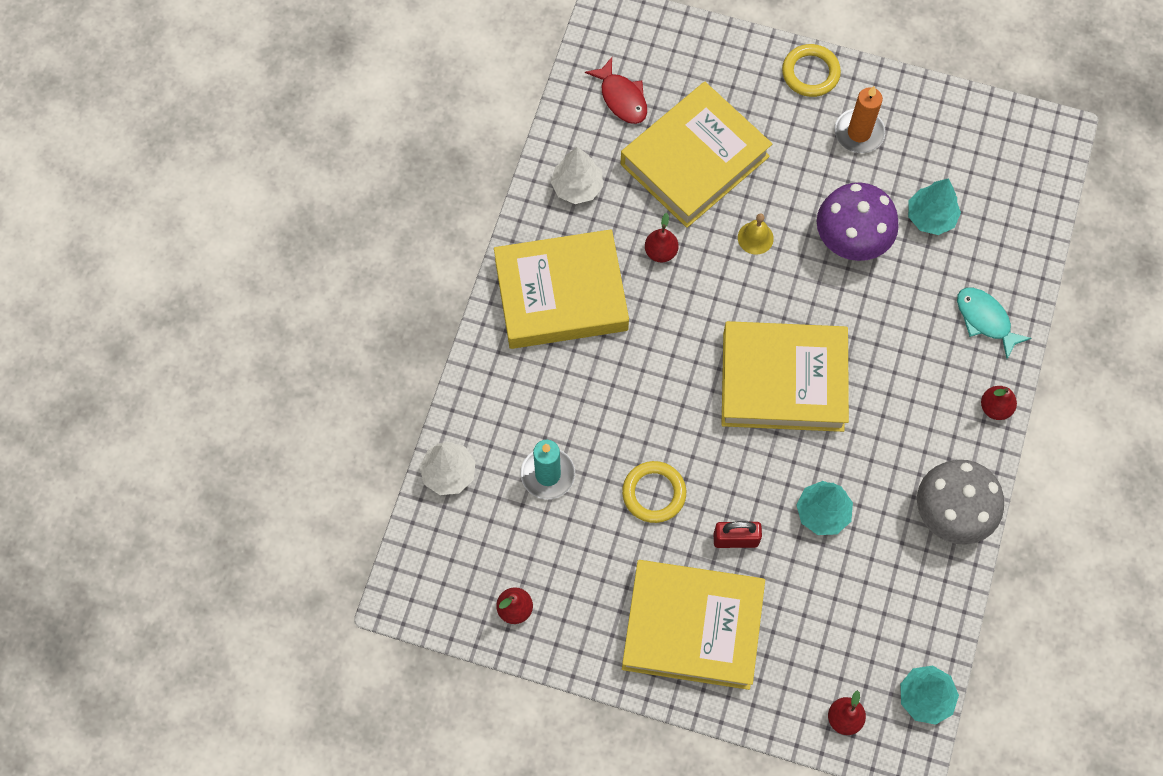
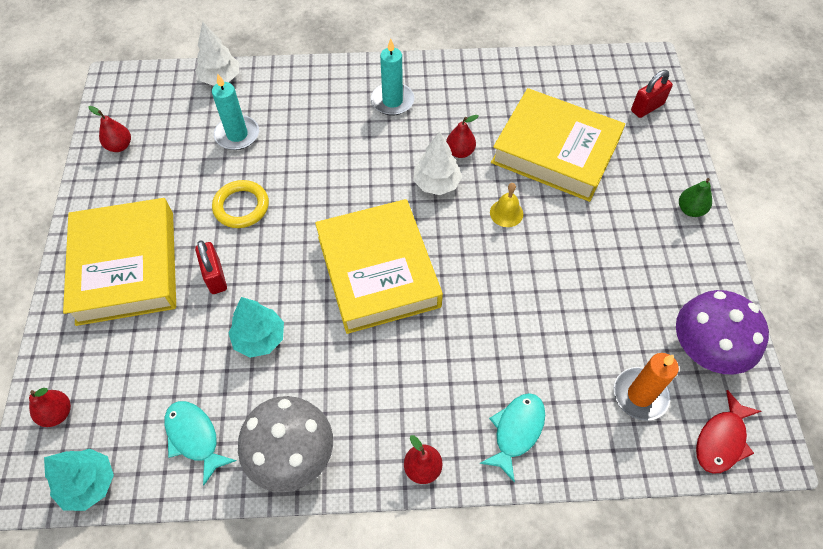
camera: 70 degrees right, 10 degrees down
(561, 295) = (392, 101): yellow book -> turquoise candle
(577, 187) = (489, 85): white tree -> white tree (436, 184)
(622, 98) = (583, 90): red fish -> red fish (721, 440)
(670, 48) = (647, 107): none -> red padlock
(810, 73) = (690, 210): yellow ring -> green pear
(851, 239) = (543, 287): purple mushroom -> purple mushroom (705, 350)
(859, 133) = (655, 263): orange candle -> orange candle (640, 395)
(908, 595) = (194, 437): none -> turquoise fish
(930, 217) = (602, 348): turquoise tree -> none

